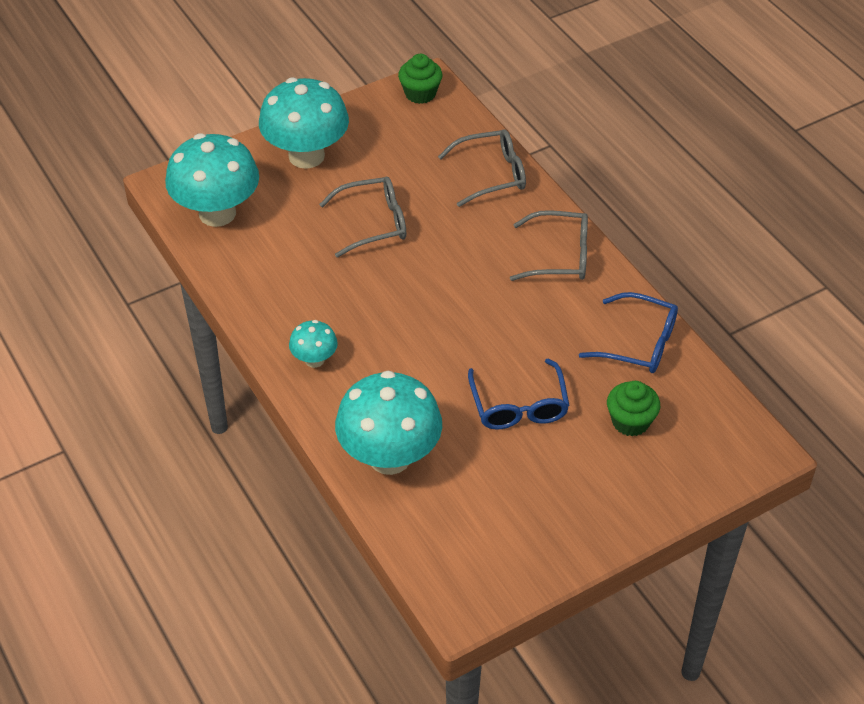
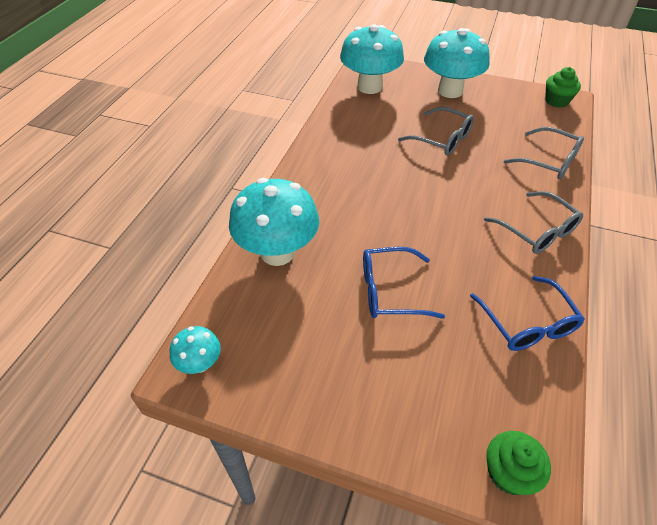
camera: 50 degrees right, 0 degrees up
(314, 360) = (315, 176): turquoise mushroom -> turquoise mushroom (200, 363)
(519, 407) = (389, 291): blue glasses -> blue glasses turned 45 degrees clockwise
(630, 421) = (452, 367): green cupcake -> green cupcake (509, 473)

